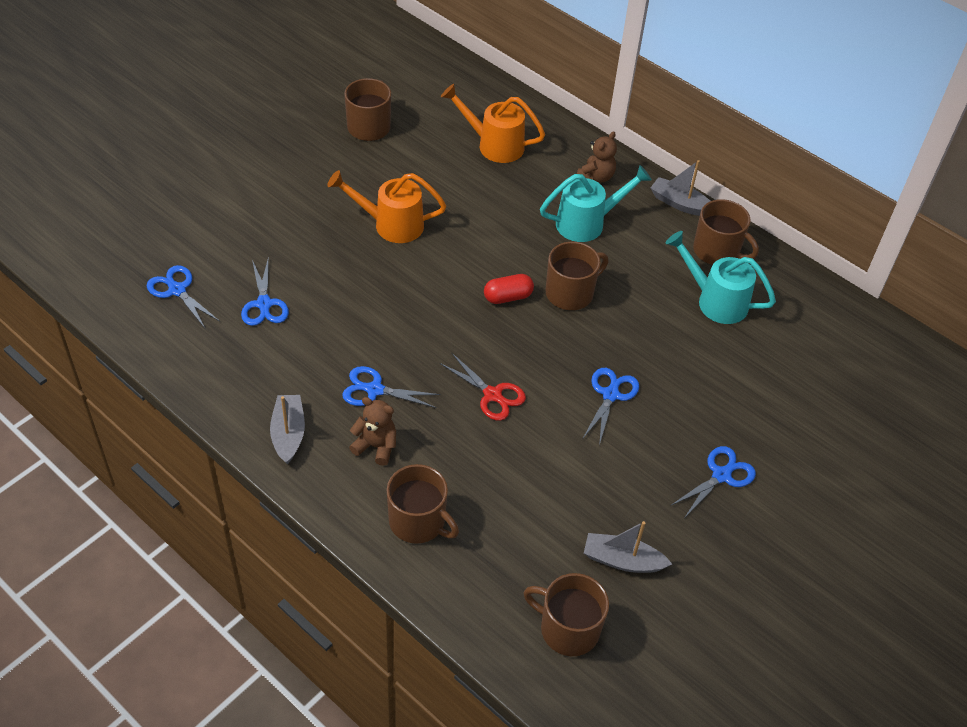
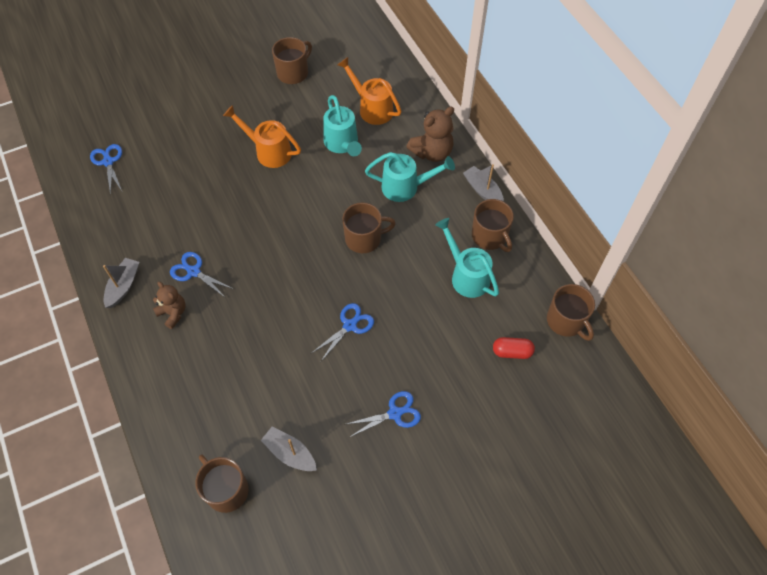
camera: 25 degrees right, 10 degrees up
(264, 304) = (156, 187): blue scissors -> none
(418, 522) = (171, 377): brown mug -> brown mug (566, 321)
(481, 194) = (342, 144): none -> turquoise watering can
(492, 395) = (269, 300): red scissors -> none
(508, 297) = (319, 229): red capsule -> red capsule (512, 352)
(596, 177) = (432, 152): brown teddy bear -> brown teddy bear, size x1.54

